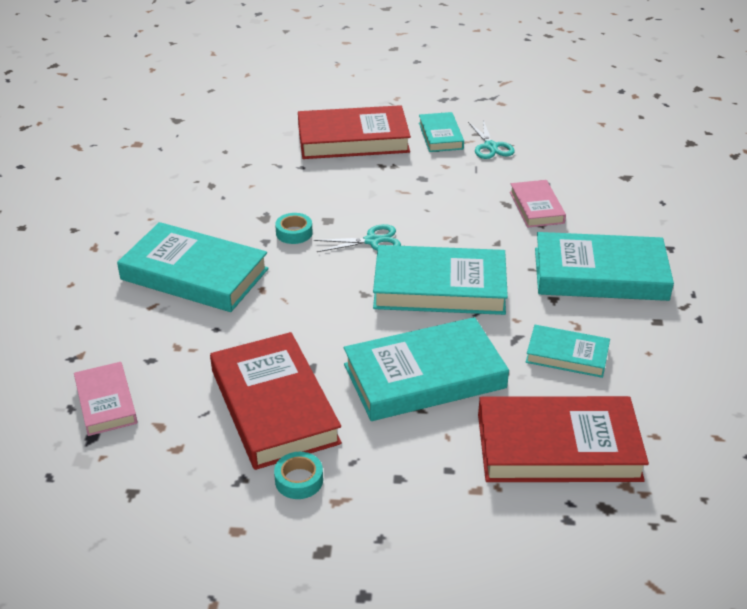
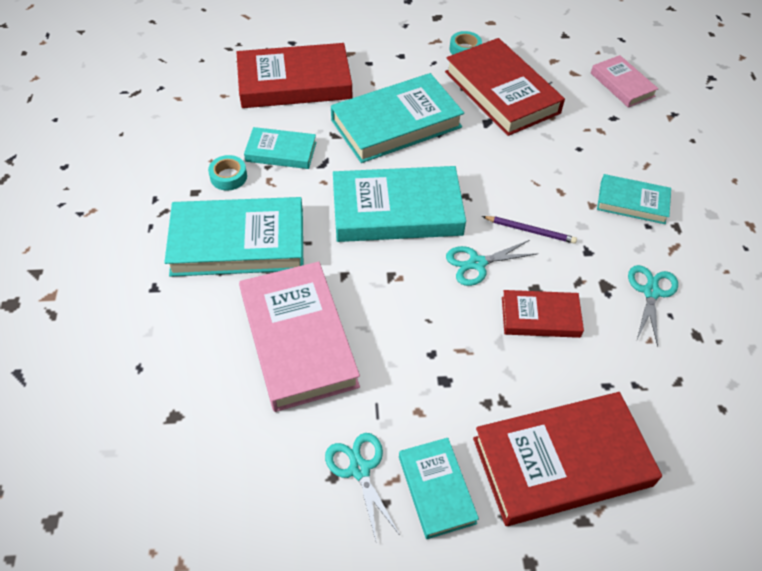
camera: 170 degrees right, 15 degrees up
(194, 274) = (632, 202): turquoise book -> turquoise book, size x0.55
(228, 211) = (651, 292): none -> turquoise scissors
(294, 233) = (563, 266): turquoise tape -> turquoise tape (228, 177)
(311, 260) = (530, 231): none -> purple pencil
(332, 204) = (540, 317): none -> red book
(536, 207) = (298, 339): pink book -> pink book, size x1.83

